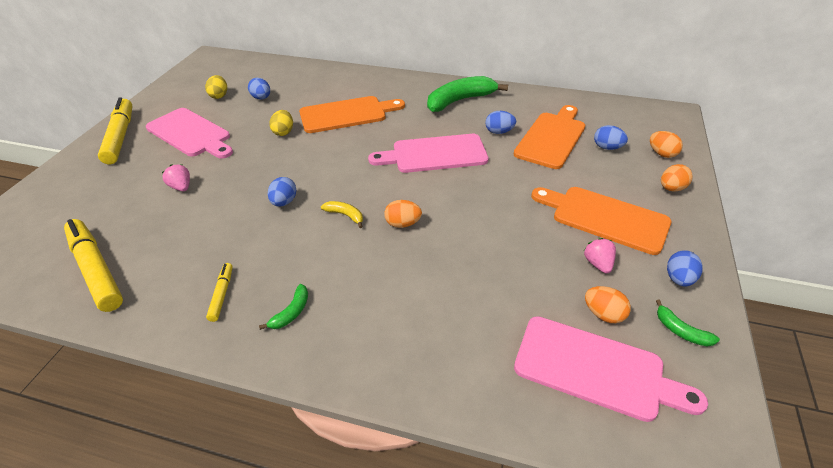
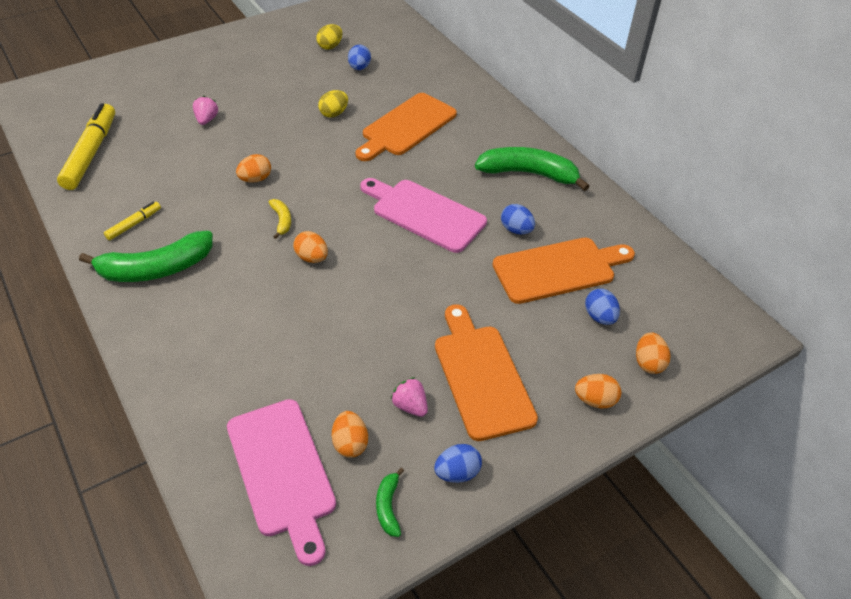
camera: 40 degrees right, 5 degrees up
(120, 137) = (219, 47): yellow marker -> none
(190, 134) = (266, 73): pink cutting board -> none
(284, 202) = (255, 179): blue egg -> orange egg
(291, 312) = (156, 269): green banana -> green banana, size x2.21
(347, 114) = (406, 126): orange cutting board -> orange cutting board turned 105 degrees clockwise
(598, 264) = (410, 406): pink strawberry -> pink strawberry turned 75 degrees counterclockwise

